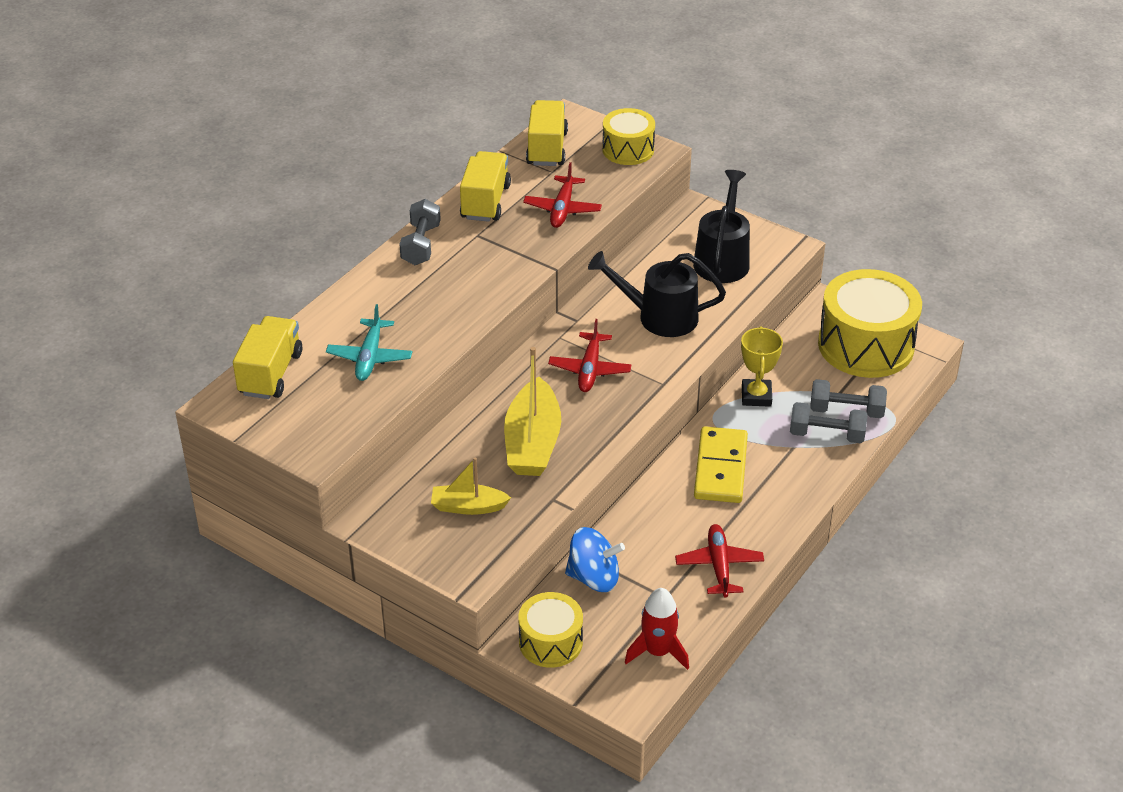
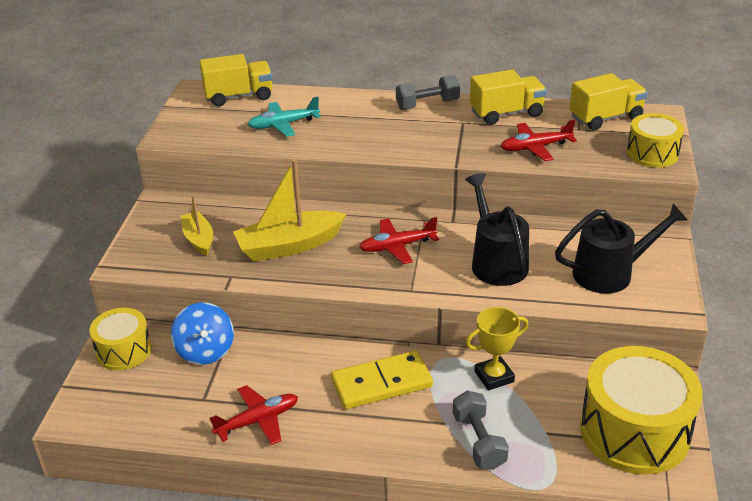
camera: 65 degrees right, 5 degrees down
(658, 651) = (137, 415): red rocket -> none
(846, 411) = (524, 446): grey dumbbell -> none

